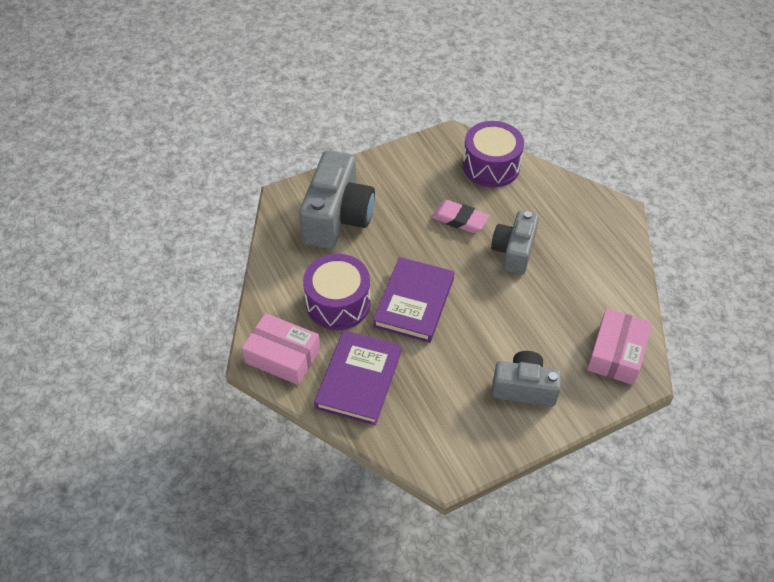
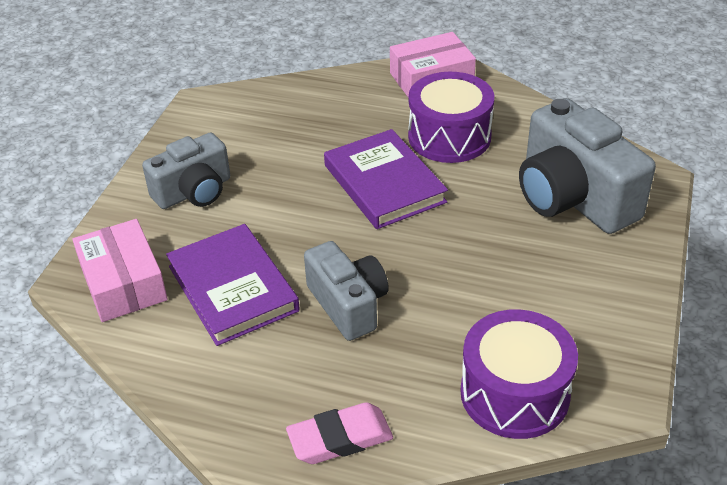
camera: 135 degrees right, 10 degrees down
(359, 380) = (348, 105): purple book -> purple book (232, 288)
(459, 219) = (454, 292): pink eraser -> pink eraser (340, 438)

